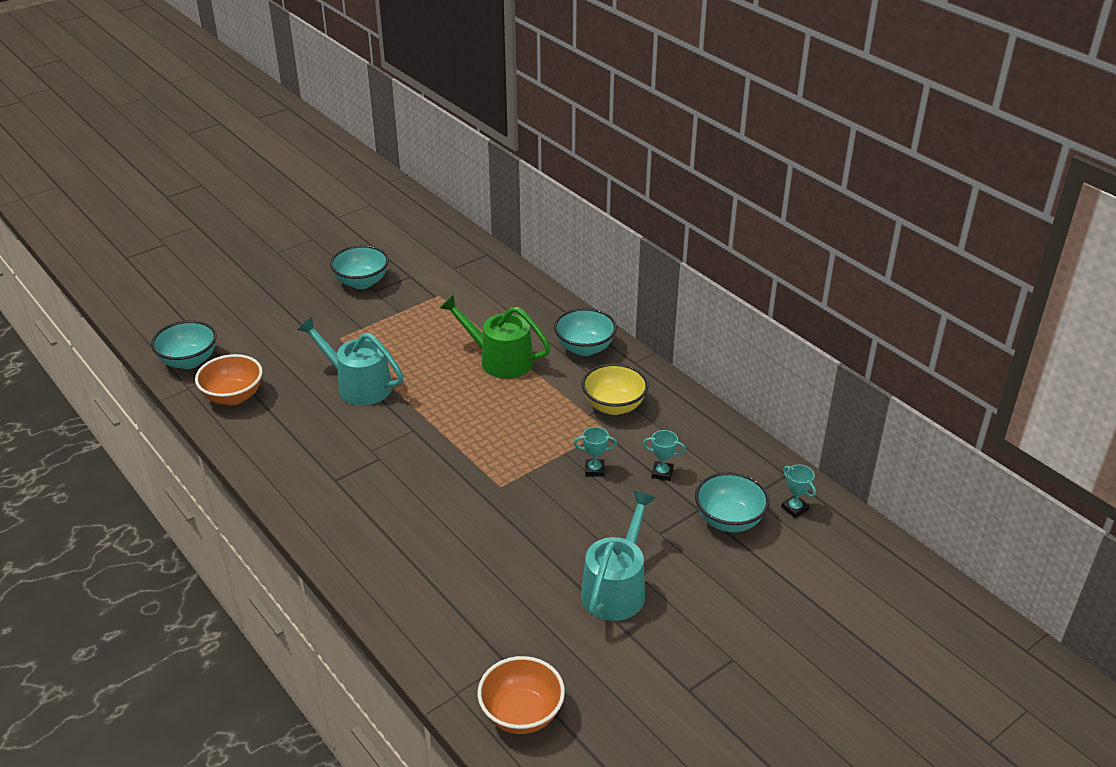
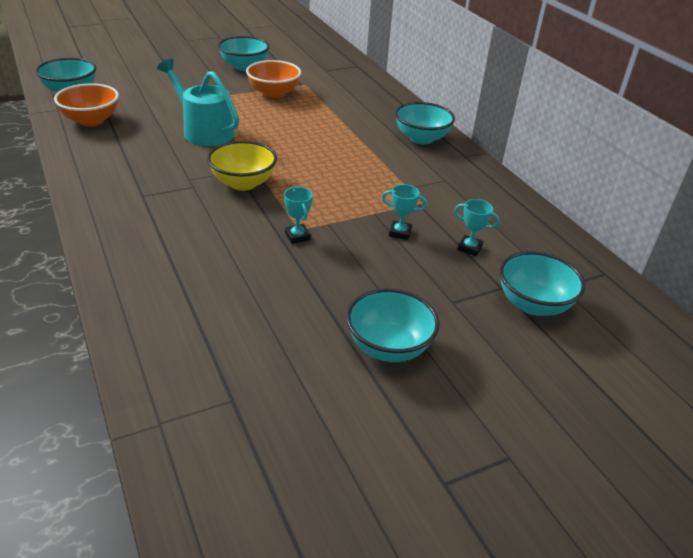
camera: 10 degrees right, 0 degrees up
(500, 360) = (340, 134): green watering can -> none
(521, 714) = (225, 466): orange bowl -> orange bowl (273, 93)
(614, 406) = (435, 185): yellow bowl -> yellow bowl (243, 183)
(616, 588) = (388, 347): turquoise watering can -> turquoise bowl
(794, 508) = (610, 307): turquoise trophy -> turquoise trophy (297, 236)

